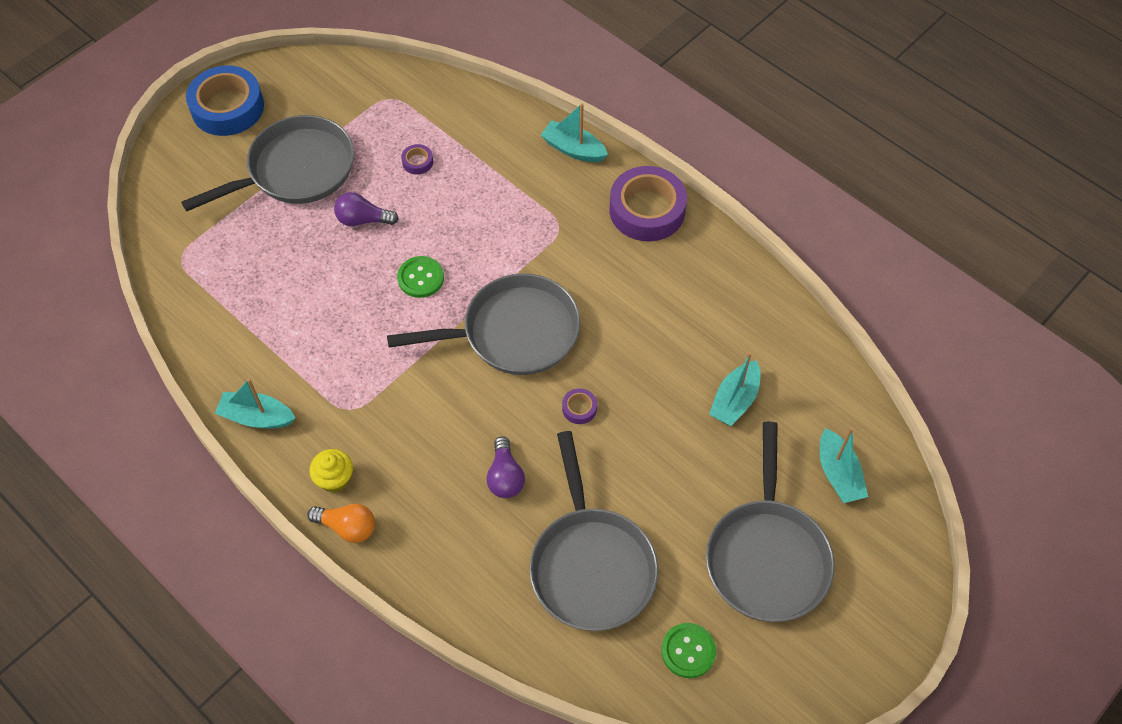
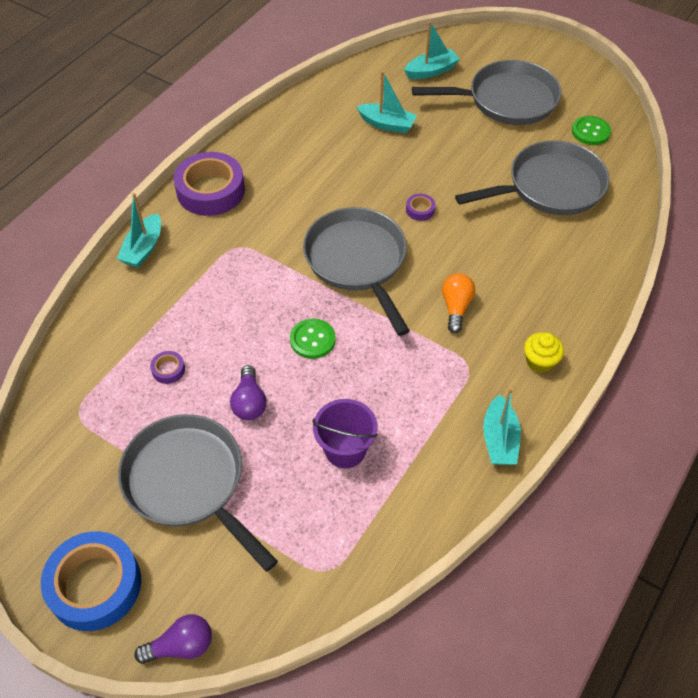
camera: 100 degrees left, 5 degrees down
(289, 287) = (345, 449): none -> purple bucket
(347, 527) = (580, 342): orange light bulb -> orange light bulb (456, 307)
(505, 477) = (496, 246): purple light bulb -> purple light bulb (181, 646)

